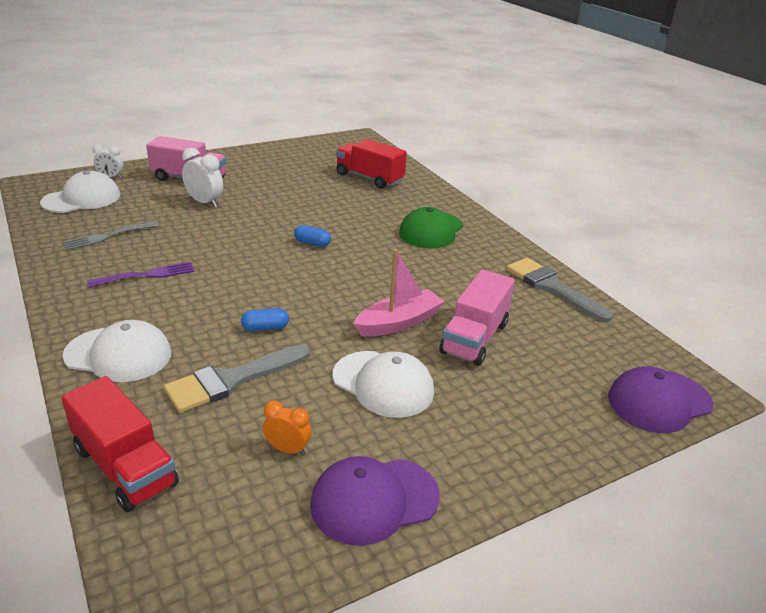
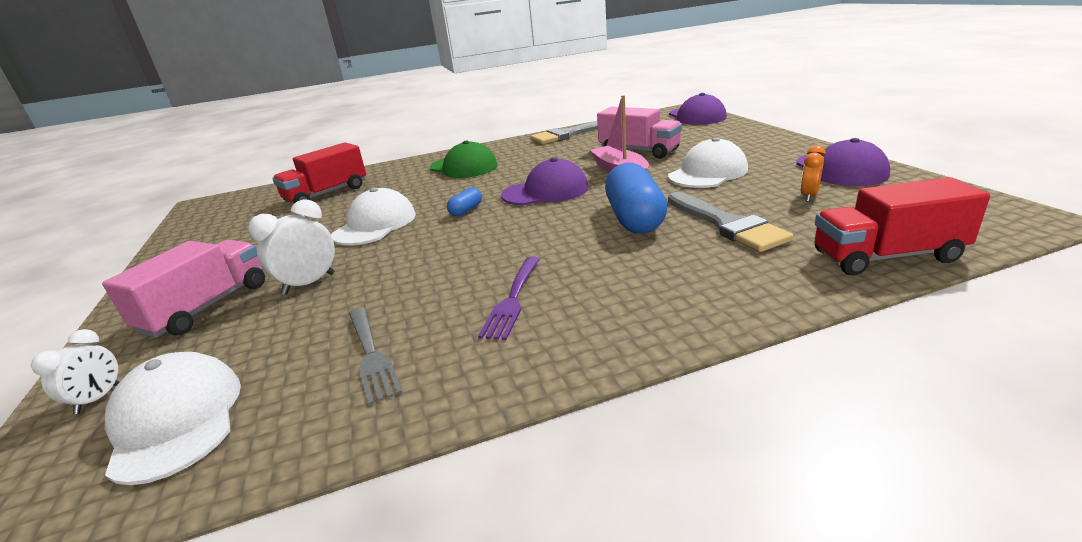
camera: 75 degrees left, 5 degrees down
(118, 354) = (704, 290): white cap -> white cap (375, 225)
(125, 467) = (886, 256): red truck -> red truck turned 150 degrees counterclockwise
(147, 275) = (512, 299): purple fork -> purple fork turned 150 degrees counterclockwise
(265, 328) = (634, 218): blue capsule -> blue capsule, size x2.16
(349, 279) = (545, 191): none -> purple cap

